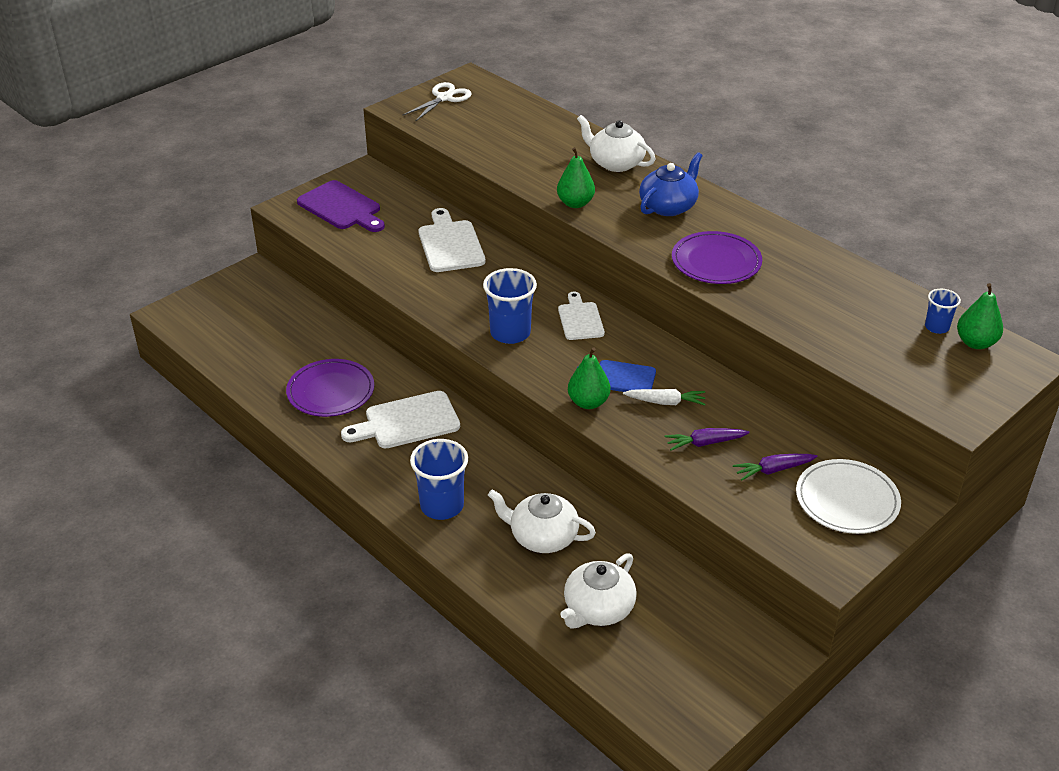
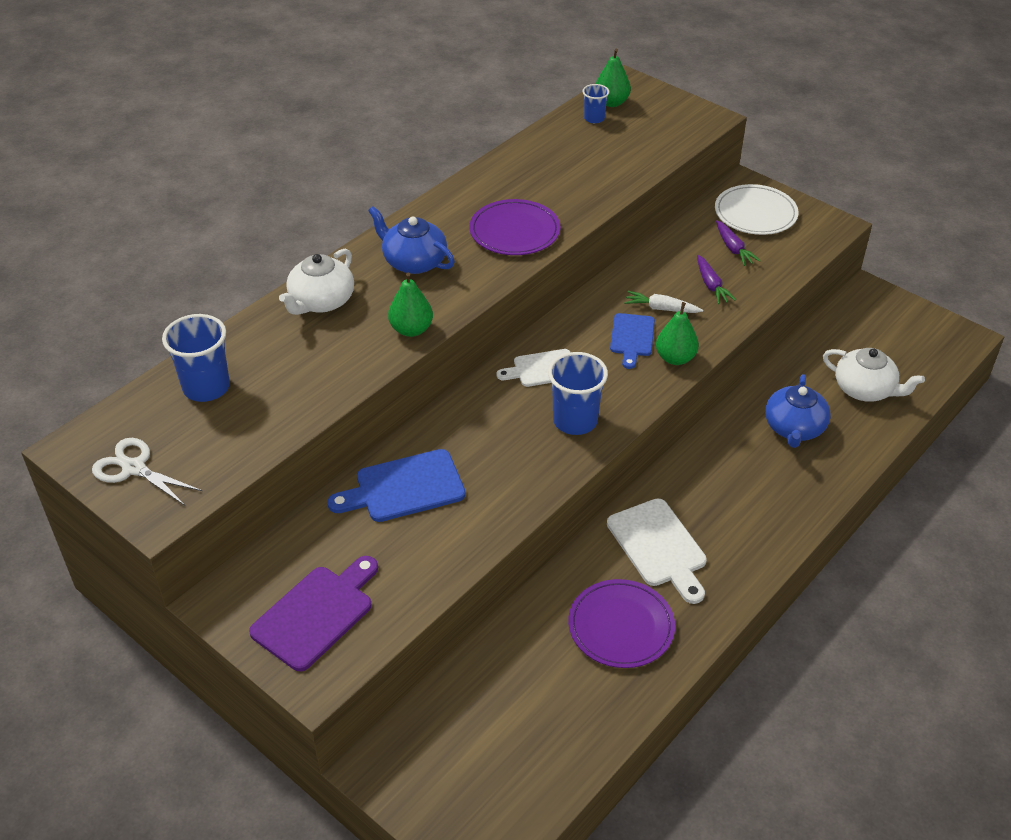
camera: 95 degrees left, 5 degrees up
(442, 506) = (777, 504): blue cup -> blue cup (206, 387)
(450, 244) = (404, 488): white cutting board -> blue cutting board
(542, 537) = (794, 428): white teapot -> blue teapot
(665, 402) = (661, 308): white carrot -> white carrot turned 75 degrees counterclockwise

